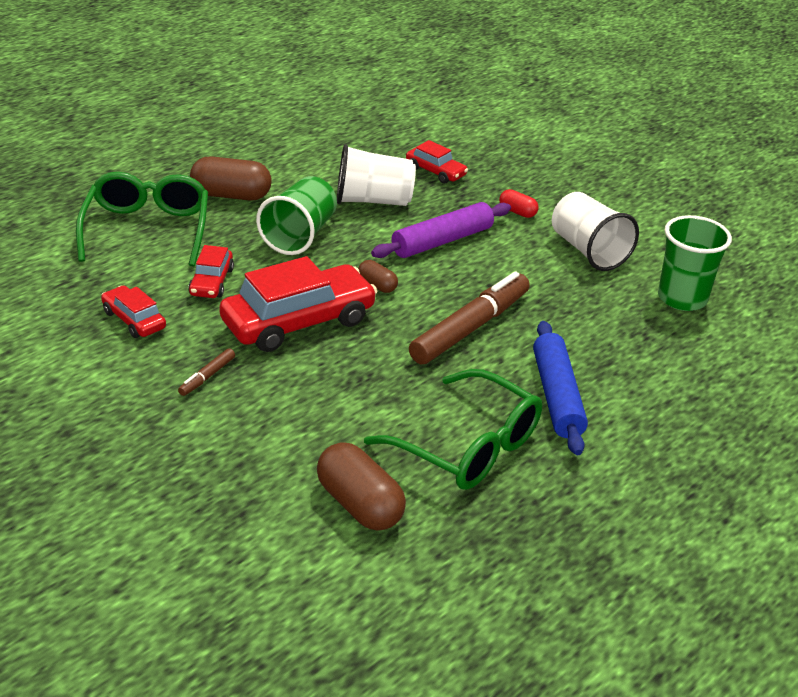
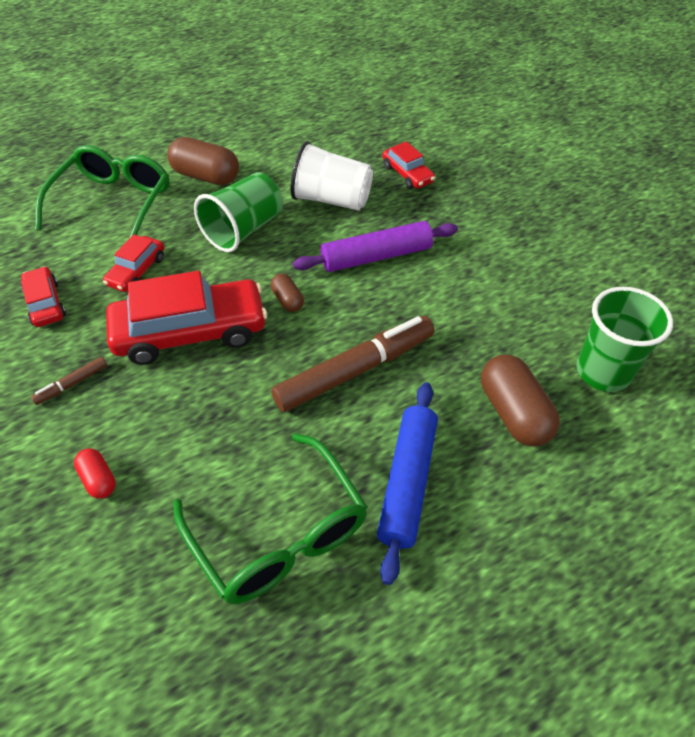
camera: 20 degrees right, 15 degrees up
(359, 505) = (127, 590): brown capsule -> brown capsule (513, 413)
(517, 212) = (468, 232): red capsule -> red capsule (98, 479)
(588, 251) = (522, 291): white cup -> none

